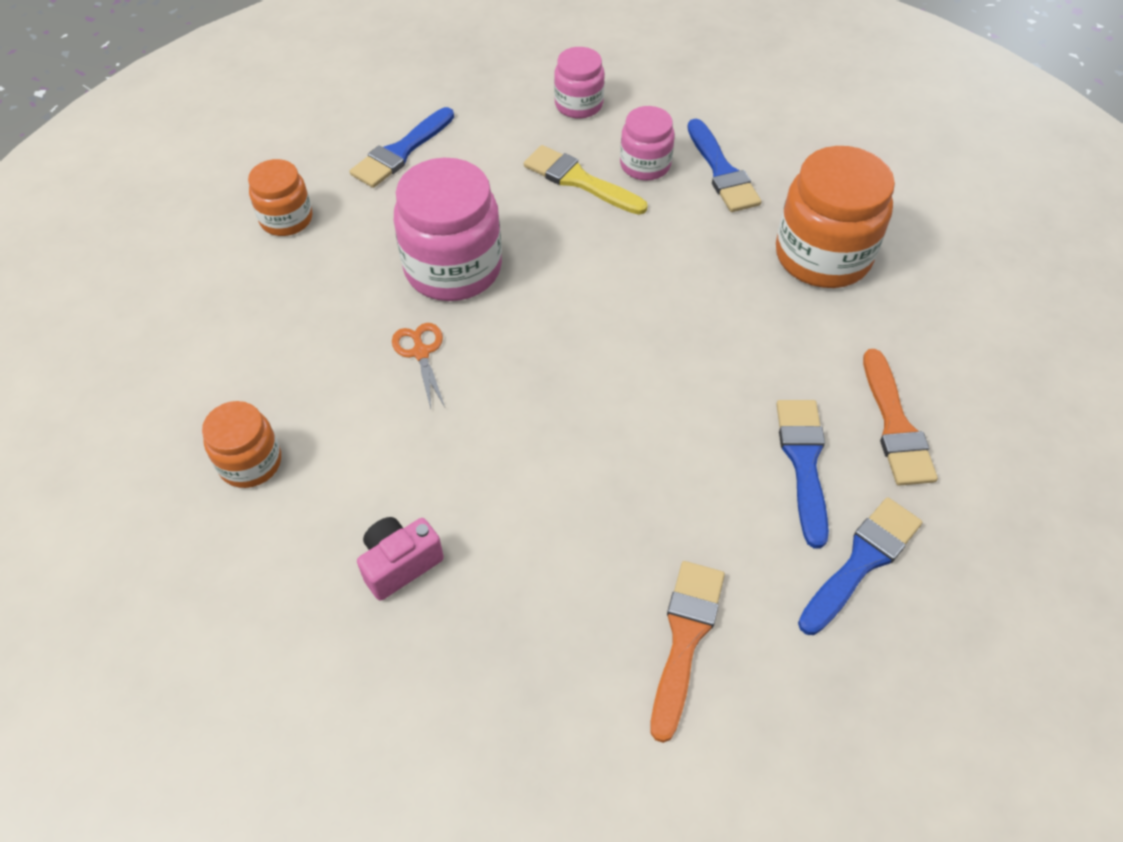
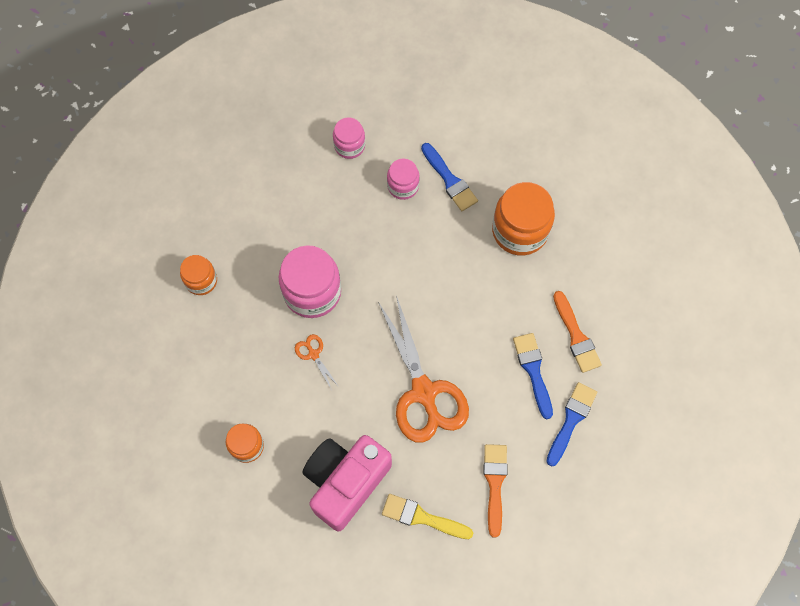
camera: 15 degrees left, 15 degrees up
(400, 564) = (345, 482): pink camera -> pink camera, size x2.18
(401, 152) = (251, 211): blue brush -> none
(579, 180) = (366, 208): yellow brush -> yellow brush (422, 517)
(592, 451) = (424, 392): none -> orange scissors

